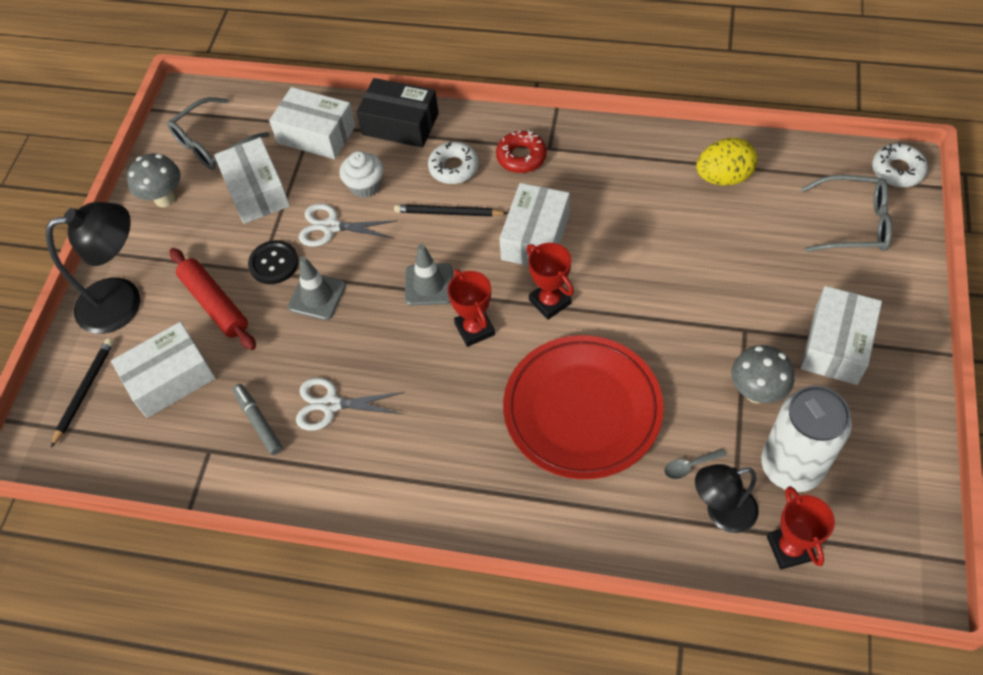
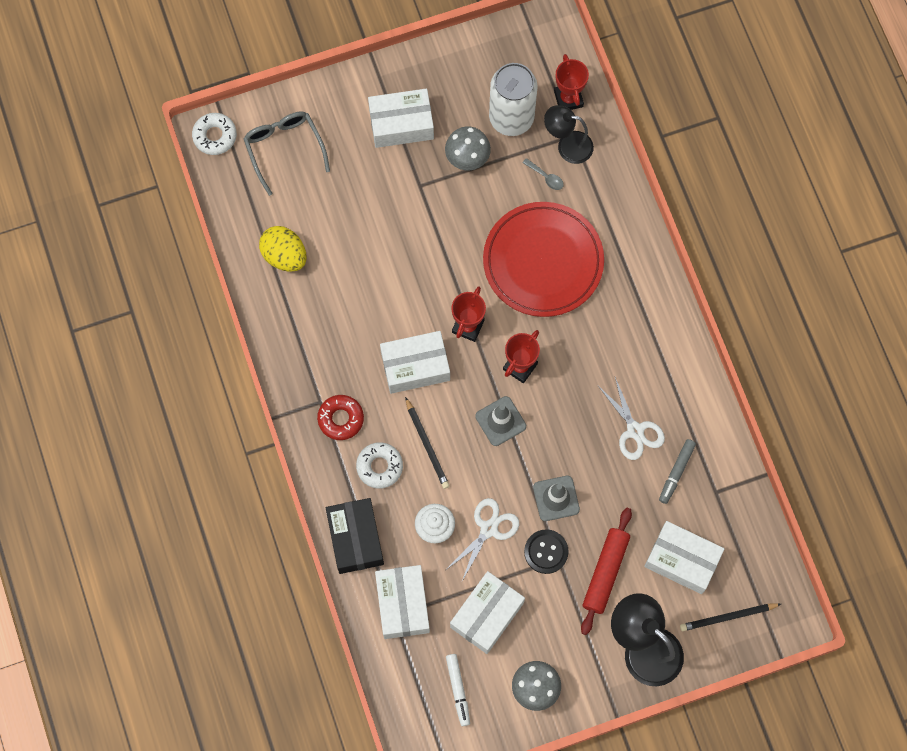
camera: 125 degrees left, 15 degrees up
(213, 143) = (458, 690): grey glasses -> white marker
(331, 227) = (488, 529): white scissors -> white scissors turned 120 degrees counterclockwise
(721, 512) = (567, 146): black lamp -> black lamp turned 150 degrees clockwise
(790, 548) = (568, 99): red trophy -> red trophy turned 60 degrees counterclockwise

